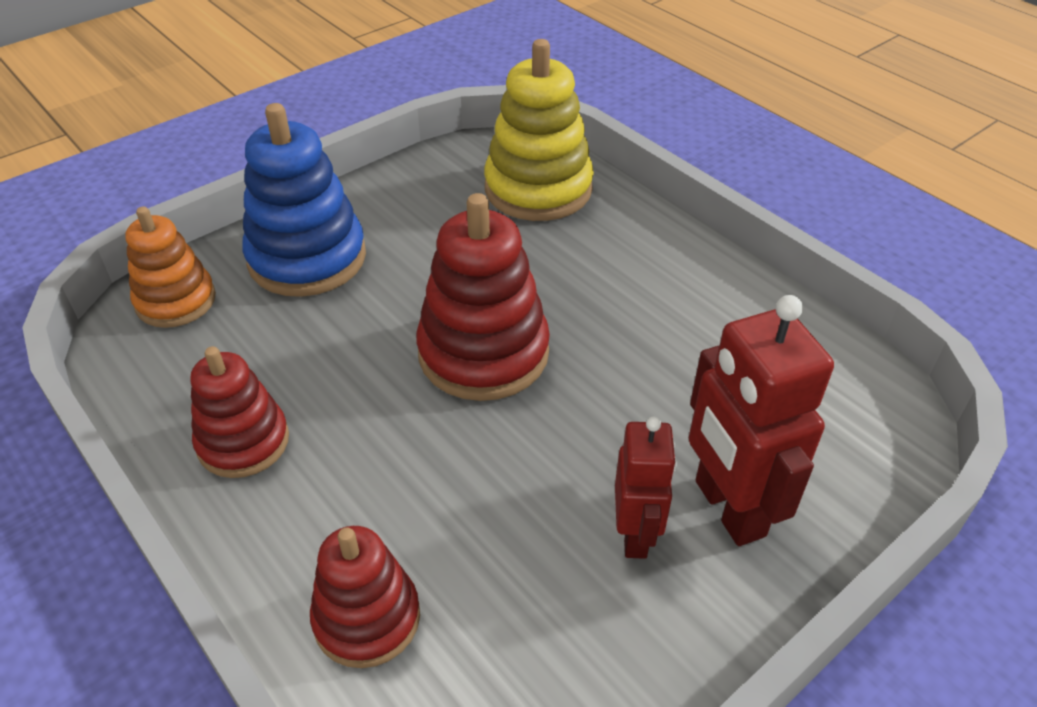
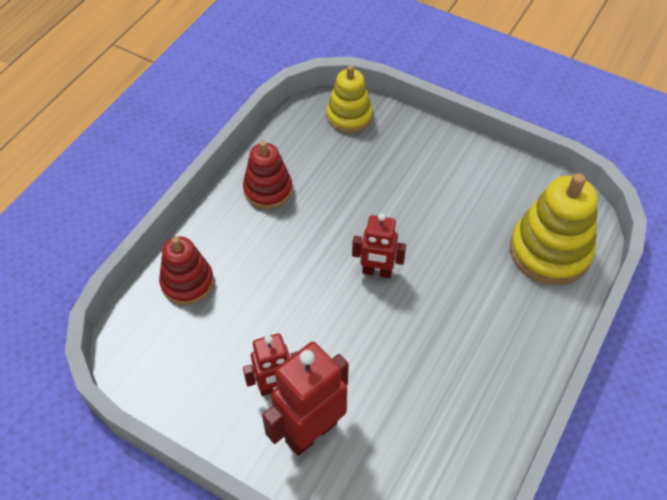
camera: 70 degrees right, 10 degrees up
(176, 301) = (349, 116): orange stacking toy -> yellow stacking toy
(307, 258) = (412, 157): blue stacking toy -> none
(483, 353) = (377, 272): red stacking toy -> red robot

